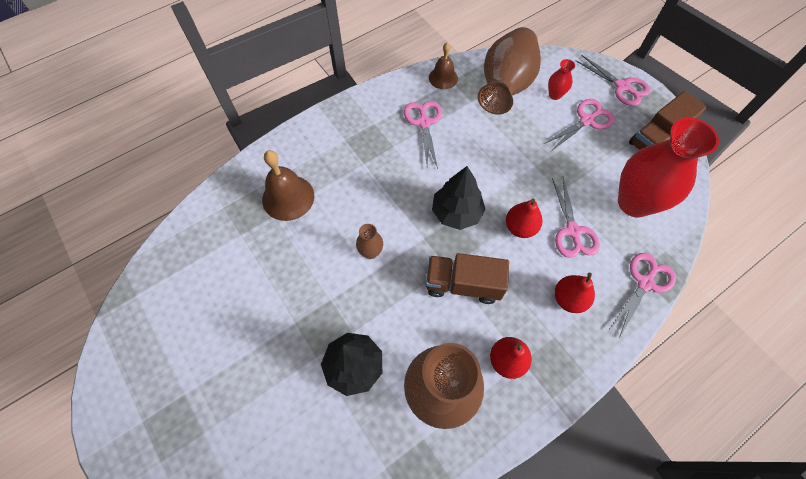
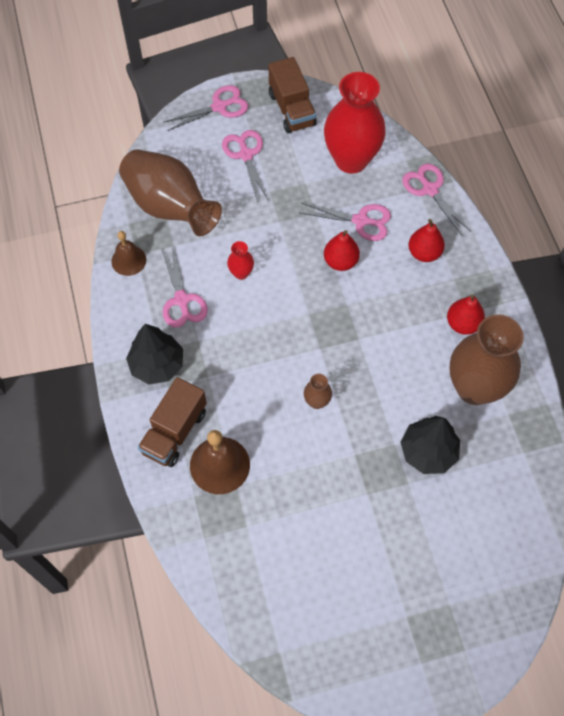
camera: 70 degrees left, 0 degrees up
(424, 123) = (181, 300): pink scissors -> pink scissors turned 120 degrees counterclockwise
(456, 212) = (303, 309): black tree -> black tree (157, 365)
(463, 284) = (380, 332): brown truck -> brown truck (174, 431)
(555, 95) = (202, 167): red vase -> red vase (241, 273)

